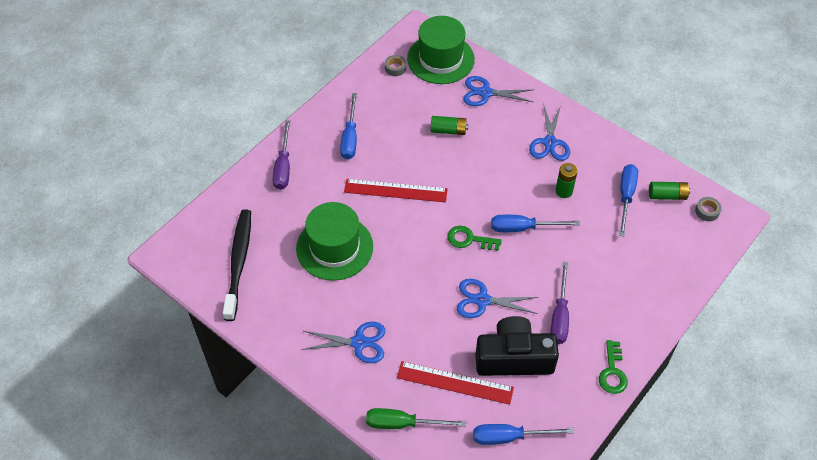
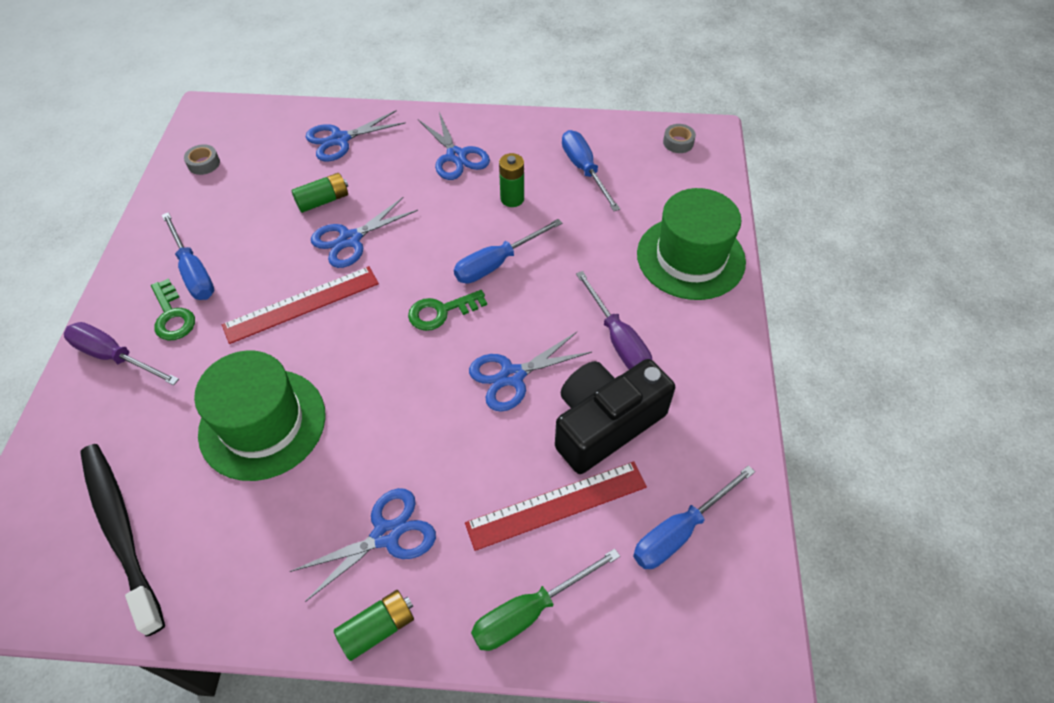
camera: 35 degrees left, 0 degrees up
(283, 166) = (115, 357): purple screwdriver -> purple screwdriver turned 150 degrees clockwise
(440, 59) = (257, 128): green hat -> green hat (690, 257)
(448, 165) = (350, 239): none -> blue scissors
(612, 372) = (729, 369): green key -> green key (172, 315)
(667, 195) = (626, 147): green battery -> green battery (377, 628)

